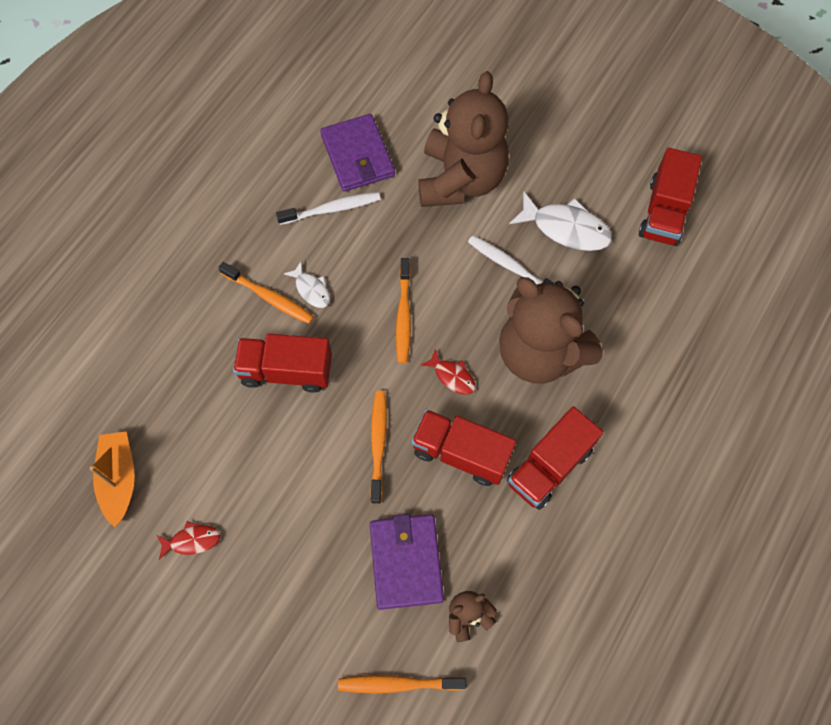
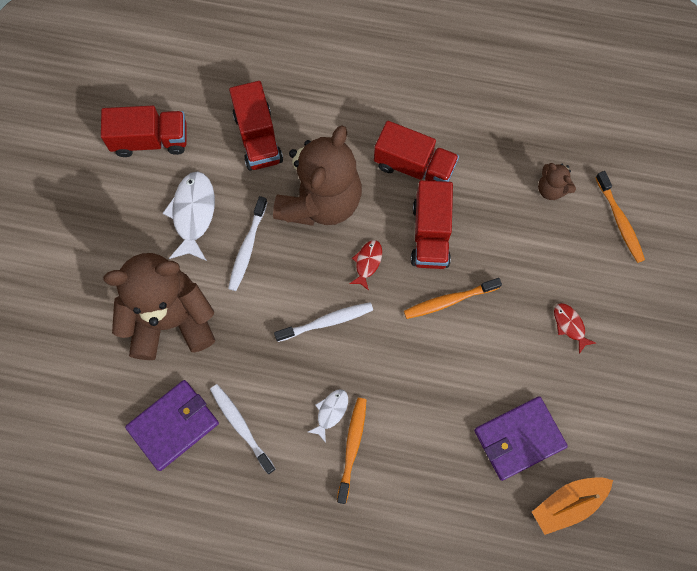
camera: 110 degrees left, 5 degrees up
(192, 540) = (589, 417): red fish -> red fish (569, 325)
(286, 371) = (416, 402): red truck -> red truck (258, 138)
(403, 315) = (326, 322): orange toothbrush -> white toothbrush
(406, 562) = (532, 246): purple wallet -> purple wallet (519, 438)

